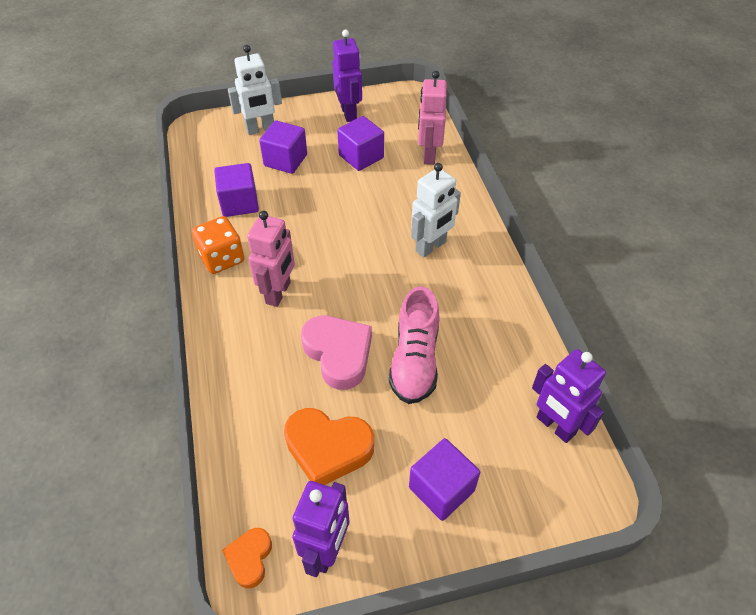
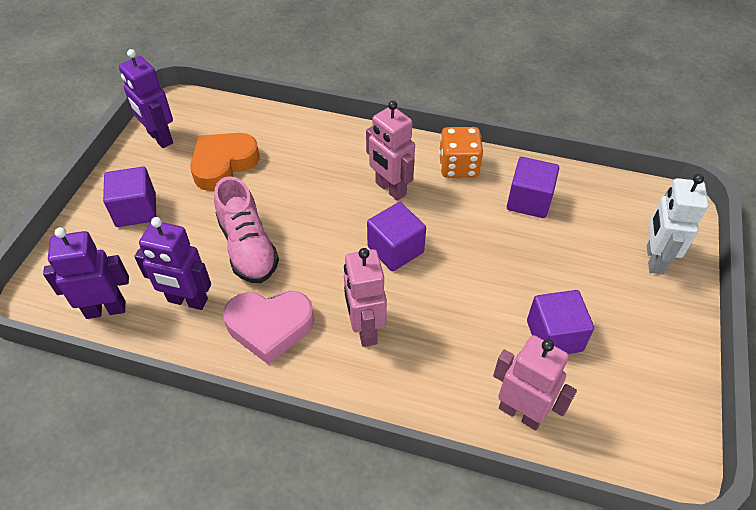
camera: 120 degrees right, 0 degrees up
(249, 558) = (190, 105): orange heart -> none
(285, 160) = (582, 261): purple cube -> purple cube (395, 249)
(338, 354) = (296, 202): pink heart -> pink heart (270, 327)
(349, 113) = (654, 364): purple robot -> purple robot (187, 301)
(414, 360) = (248, 247): pink shoe -> pink shoe turned 150 degrees counterclockwise
(431, 247) = (365, 329): white robot -> pink robot

